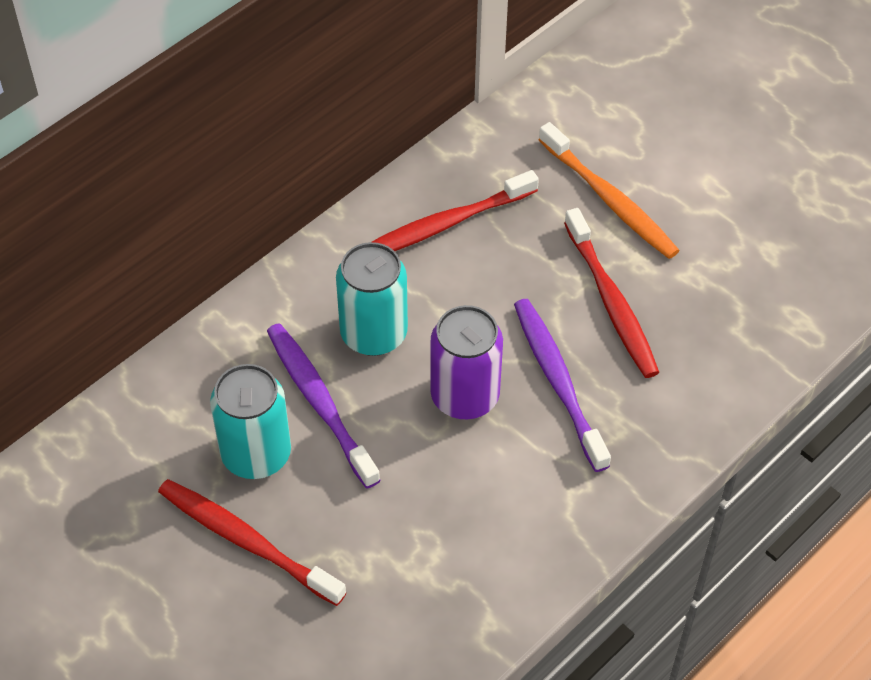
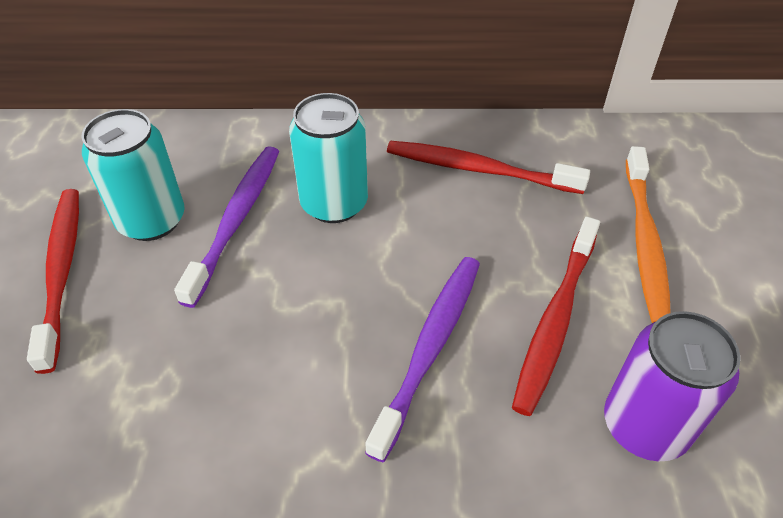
camera: 45 degrees right, 5 degrees down
(465, 396) = (341, 297): purple can -> purple can (645, 425)

